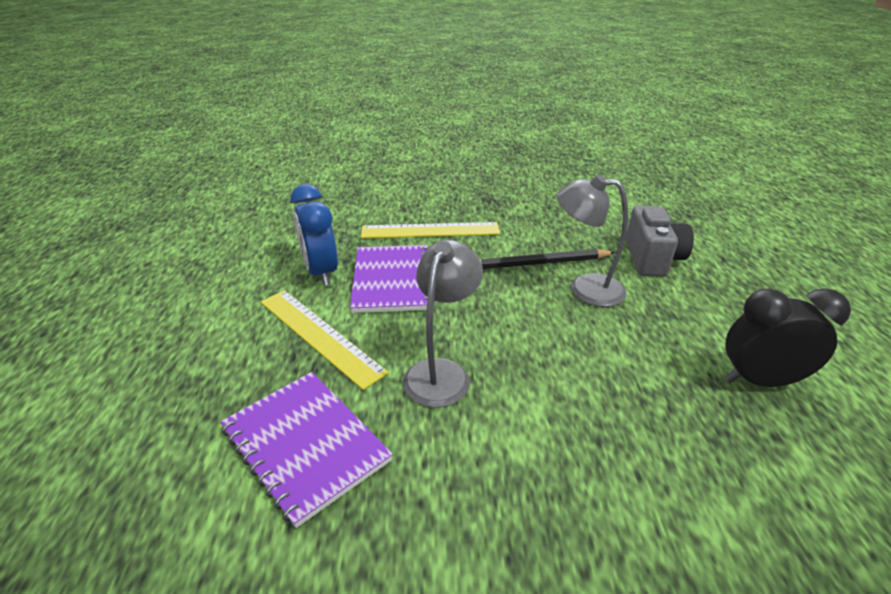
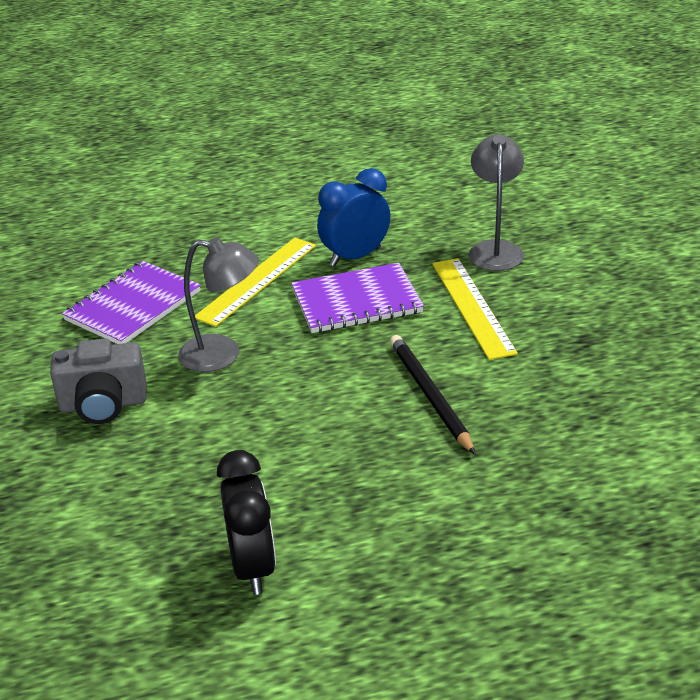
camera: 80 degrees right, 0 degrees up
(585, 289) = (388, 436): grey lamp -> grey lamp (495, 249)
(652, 259) = (484, 495): grey camera -> grey camera (103, 405)

